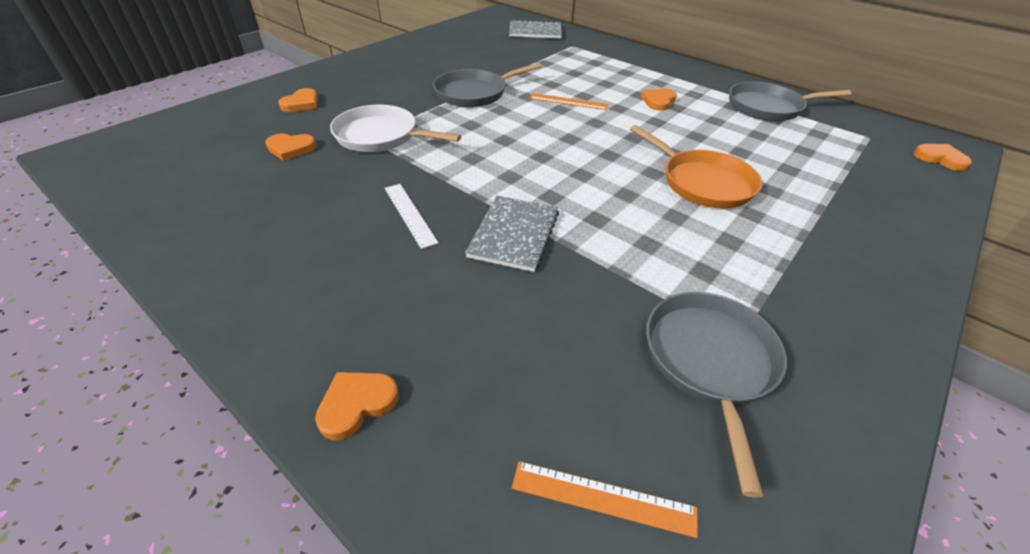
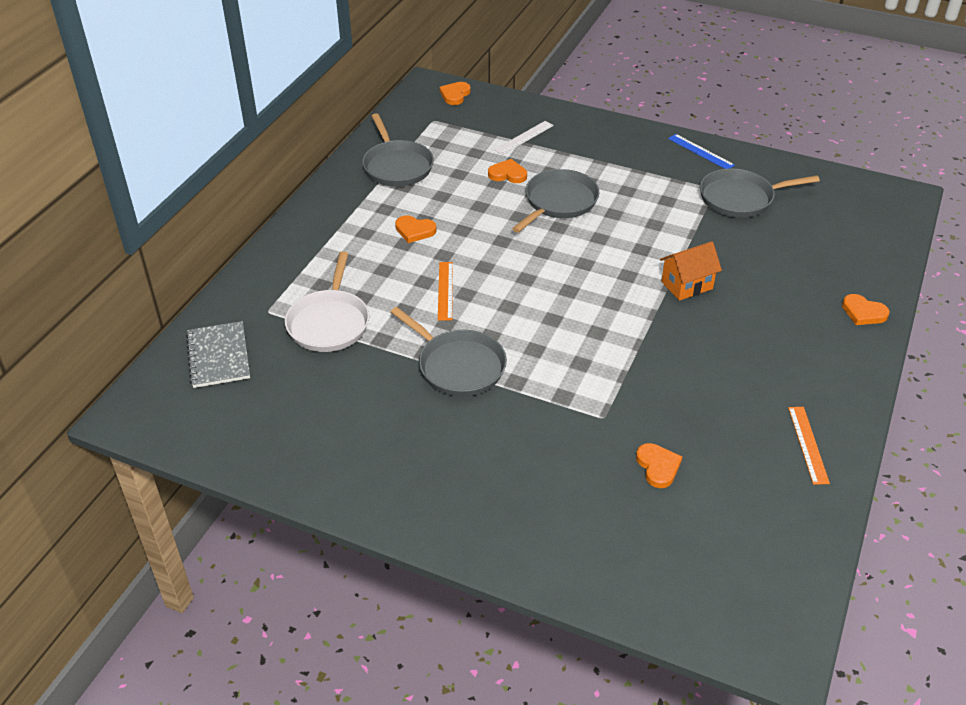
camera: 105 degrees left, 0 degrees up
(301, 103) = (561, 509): orange heart -> orange heart (508, 174)
(380, 136) = (595, 408): white pan -> white pan (329, 323)
(410, 214) = (701, 345): white ruler -> white ruler (524, 137)
(514, 234) = (687, 285): grey notebook -> orange house
(603, 498) = (841, 226): orange ruler -> orange ruler (808, 444)
(703, 183) = (559, 202): orange pan -> grey pan
(863, 358) = (700, 152): none -> blue ruler

